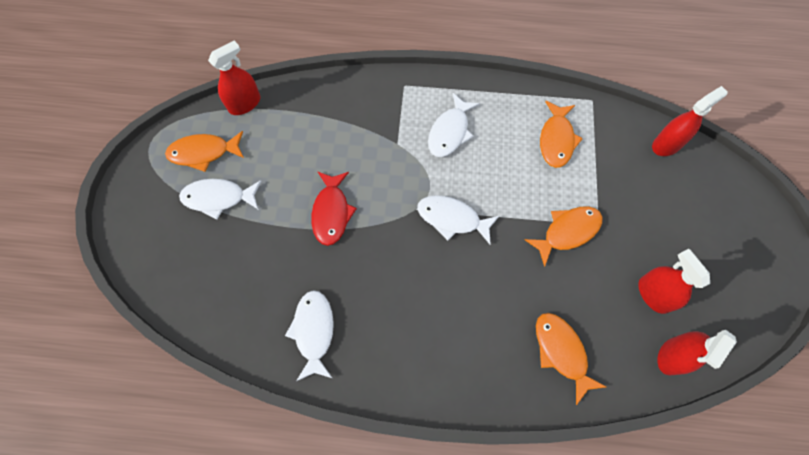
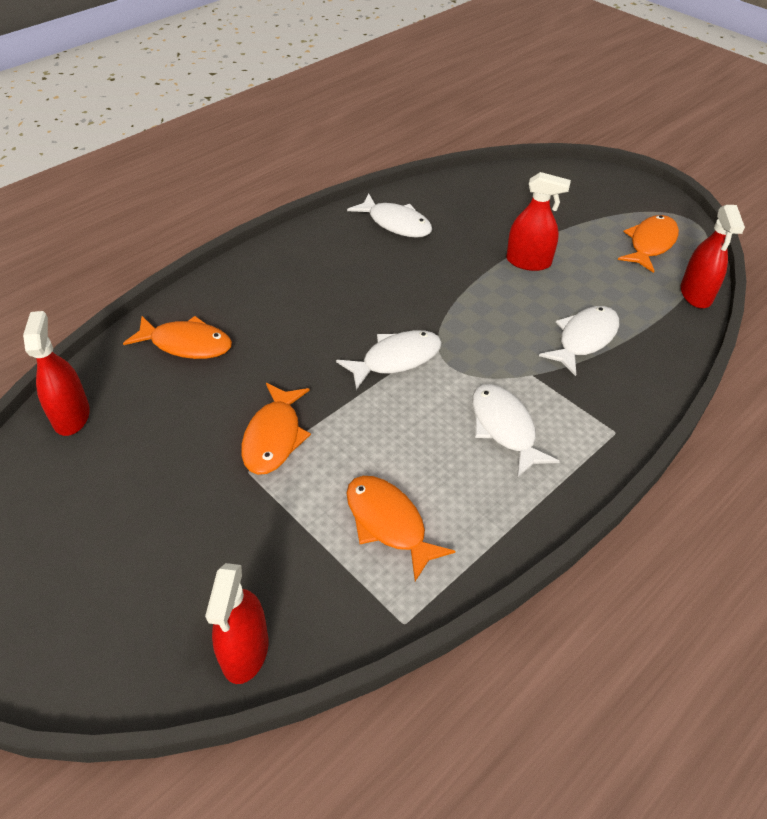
camera: 130 degrees right, 20 degrees down
(218, 198) = (586, 231): white fish -> white fish (584, 339)
(331, 213) = (496, 286): red fish -> none
(653, 294) = (129, 452): red spray bottle -> red spray bottle (528, 262)

